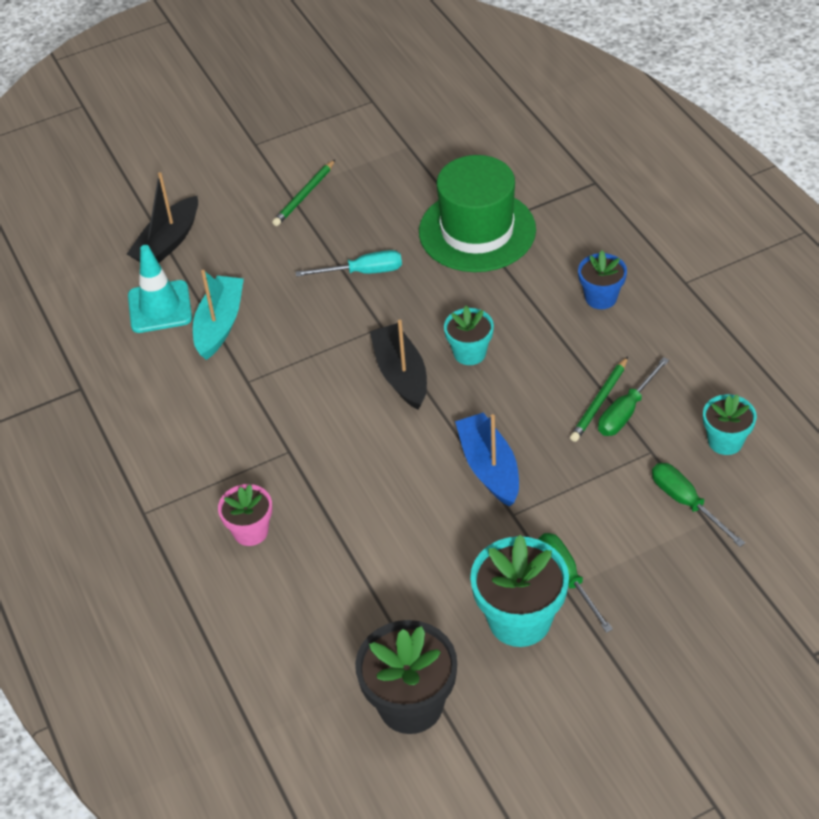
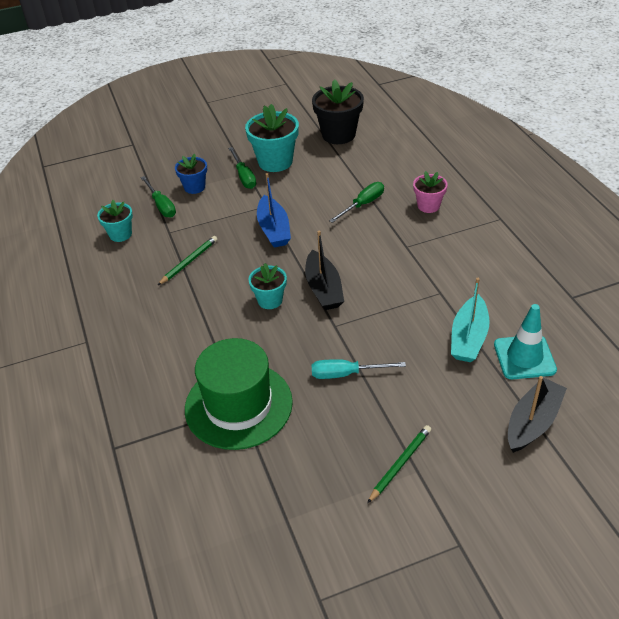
camera: 175 degrees left, 5 degrees down
(601, 297) = (157, 334): blue flower pot -> blue flower pot (194, 187)
(626, 411) = (174, 255): green screwdriver -> green screwdriver (363, 204)

